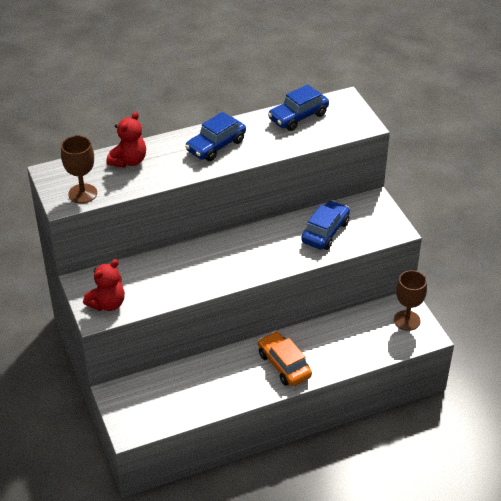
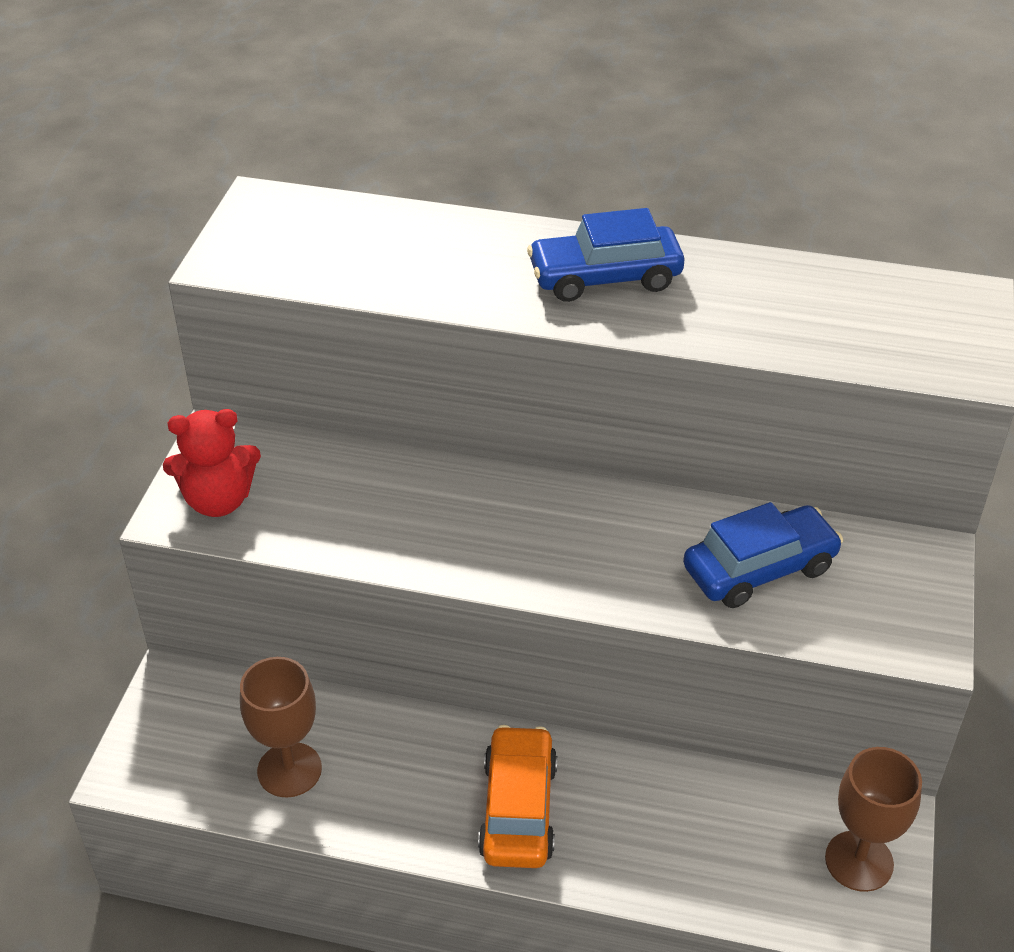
camera: 35 degrees right, 0 degrees up
(82, 193) = (274, 259): brown goblet -> brown goblet (289, 770)
(129, 161) = (414, 238): red teddy bear -> none
(298, 117) = (830, 291): blue car -> none

